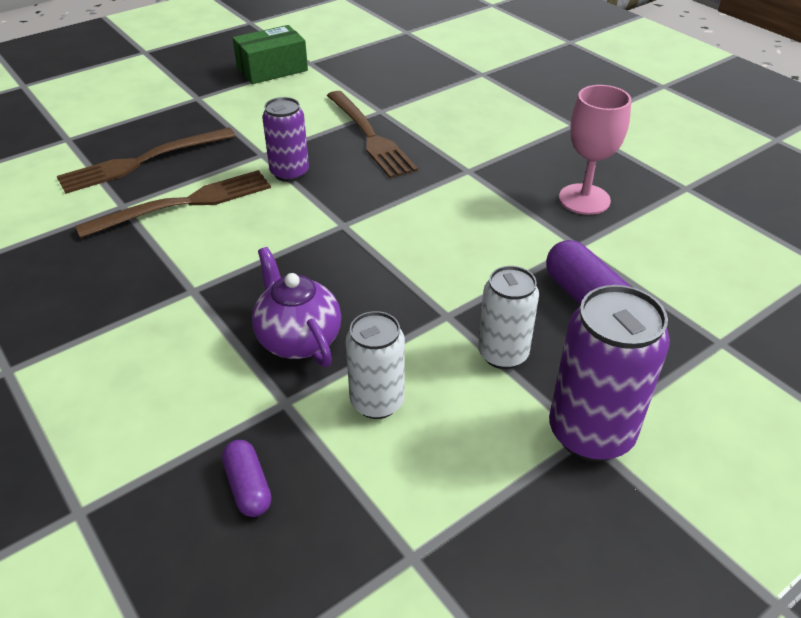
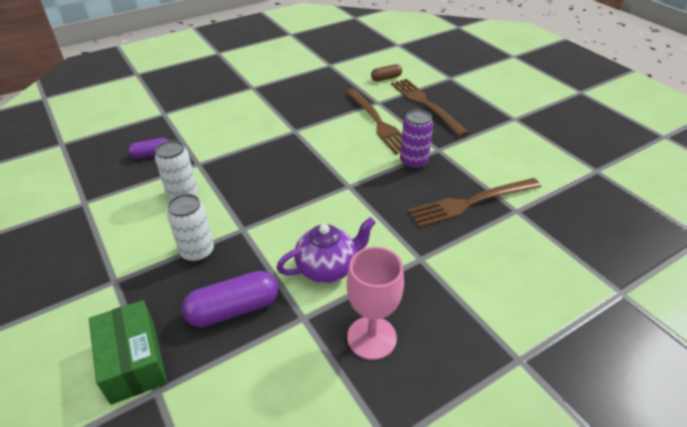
camera: 95 degrees right, 0 degrees up
(43, 198) = (386, 78): none -> brown capsule
(272, 69) = (574, 150): green box -> green box (133, 361)
(298, 339) = (242, 167): purple teapot -> purple teapot (327, 268)
(590, 433) = (115, 284): purple can -> none

